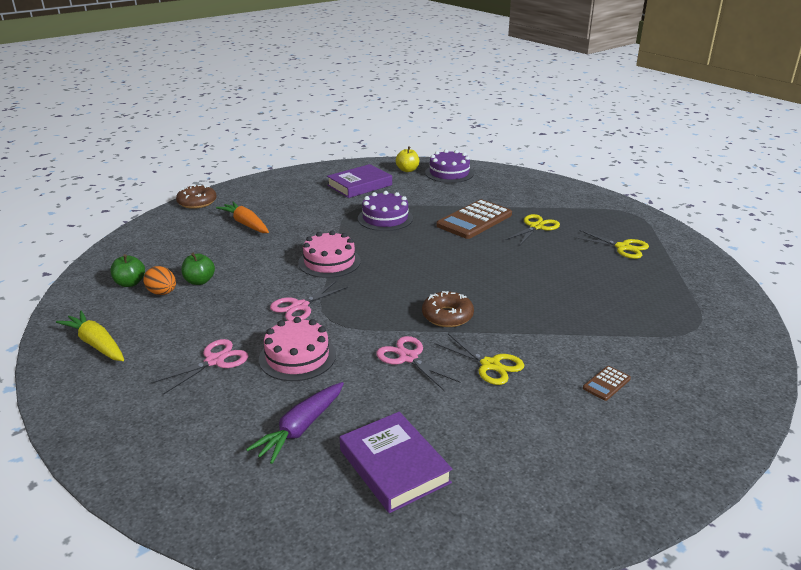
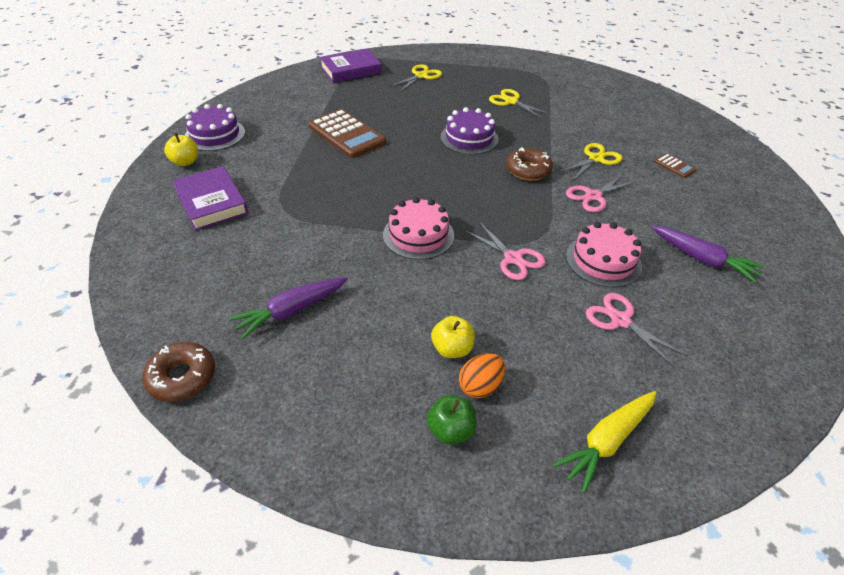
camera: 85 degrees left, 15 degrees up
(199, 281) = (452, 349): green apple -> yellow apple
(245, 224) = (291, 311): orange carrot -> purple carrot
(385, 218) = (320, 189): purple cake -> purple cake (469, 138)
(394, 466) = (725, 213): purple book -> purple book (351, 70)
(536, 227) = (372, 105): yellow scissors -> yellow scissors (511, 102)
(606, 383) = (608, 118): brown calculator -> brown calculator (674, 166)

